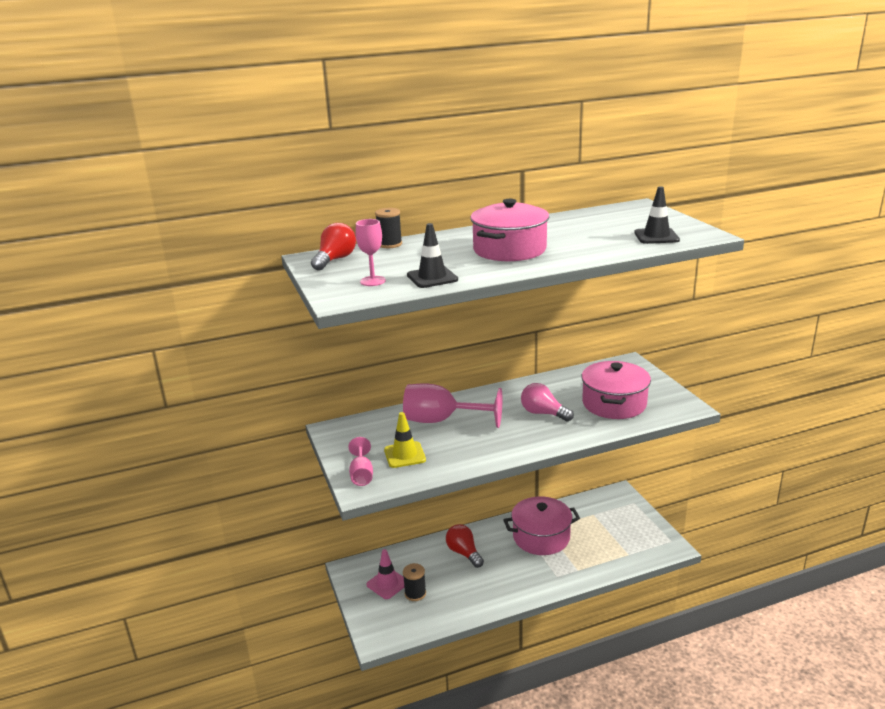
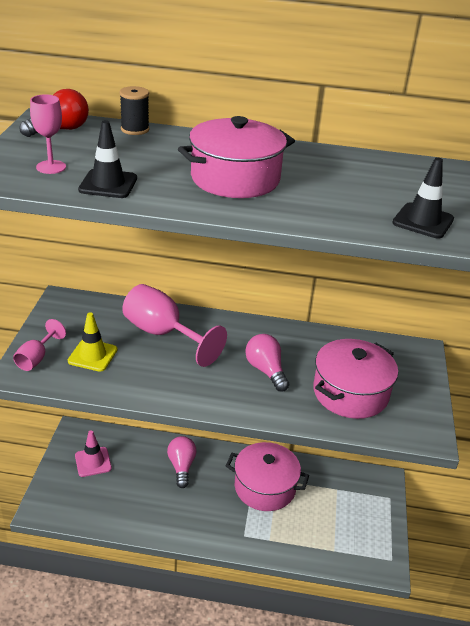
camera: 25 degrees right, 10 degrees up
(415, 593) = (107, 484): black spool -> none
(464, 553) = (181, 466): red light bulb -> pink light bulb

